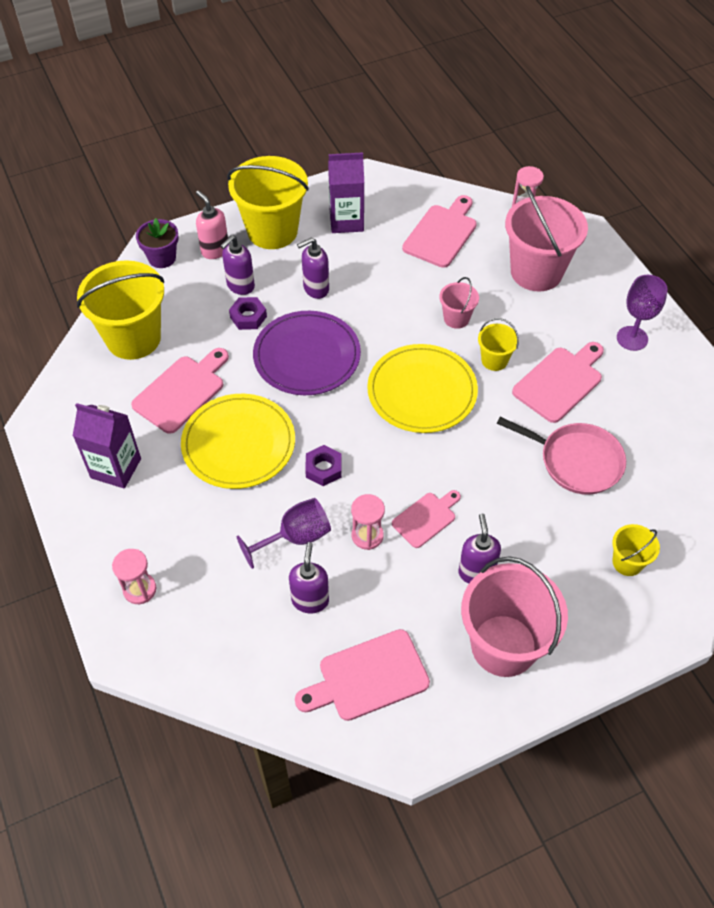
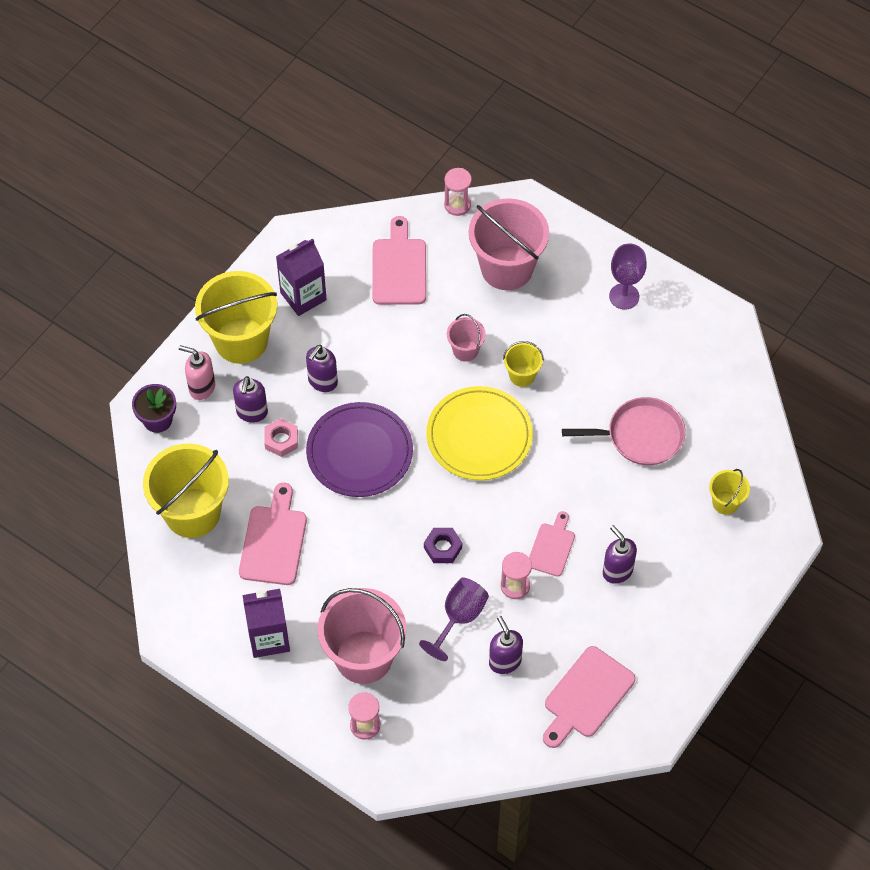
camera: 30 degrees left, 5 degrees up
(238, 444) = (357, 563): yellow plate -> none
(248, 317) = (281, 440): purple nut -> pink nut
(503, 645) = (671, 618): pink bucket -> pink bucket (364, 657)
(560, 382) = (588, 369): pink cutting board -> none

